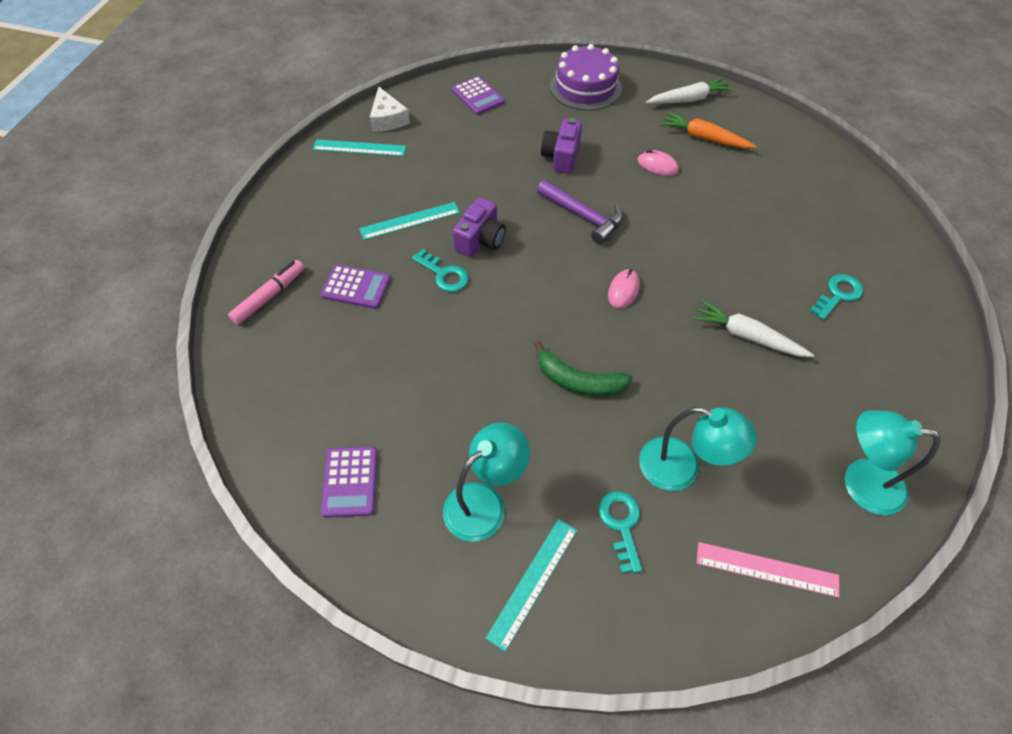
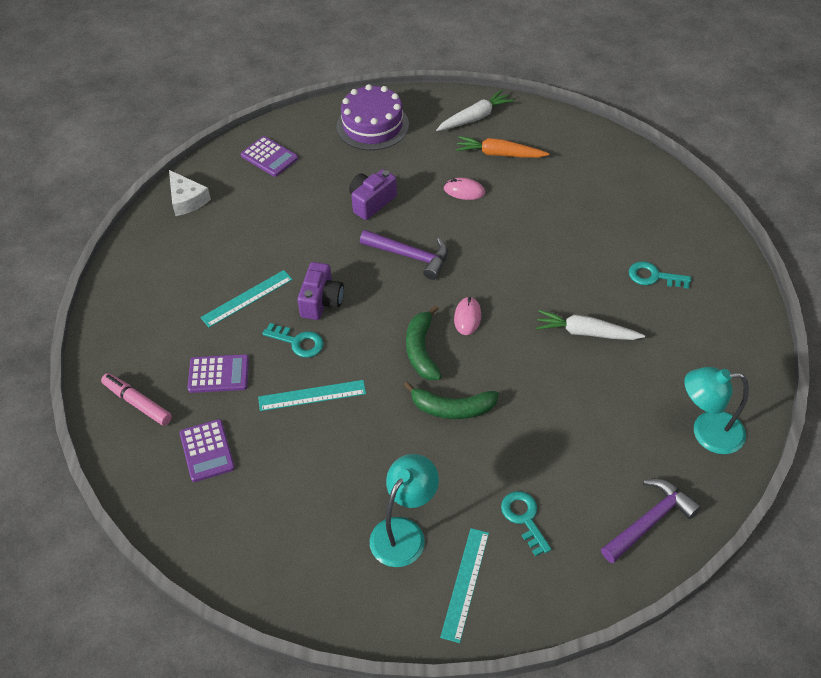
camera: 15 degrees left, 5 degrees down
(269, 296) = (137, 403): pink marker -> pink marker turned 75 degrees counterclockwise
(350, 482) = (279, 547): purple calculator -> purple calculator (207, 451)
(359, 148) = (169, 237): turquoise ruler -> turquoise ruler (312, 395)
(561, 157) = (371, 202): purple camera -> purple camera turned 45 degrees clockwise
(565, 312) = (421, 350): none -> green banana
(682, 469) = (561, 460): turquoise lamp -> none
(767, 569) = (650, 521): pink ruler -> purple hammer
(838, 294) = (653, 276): turquoise key -> turquoise key turned 105 degrees counterclockwise

